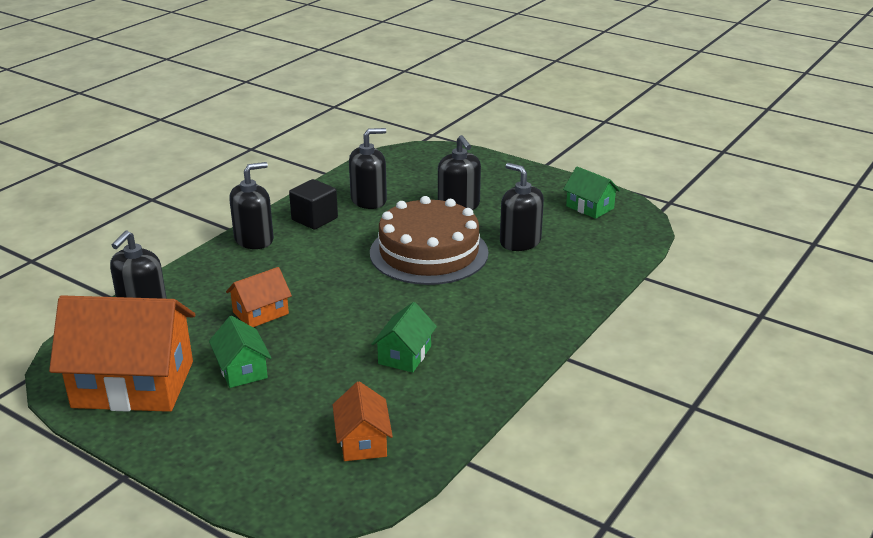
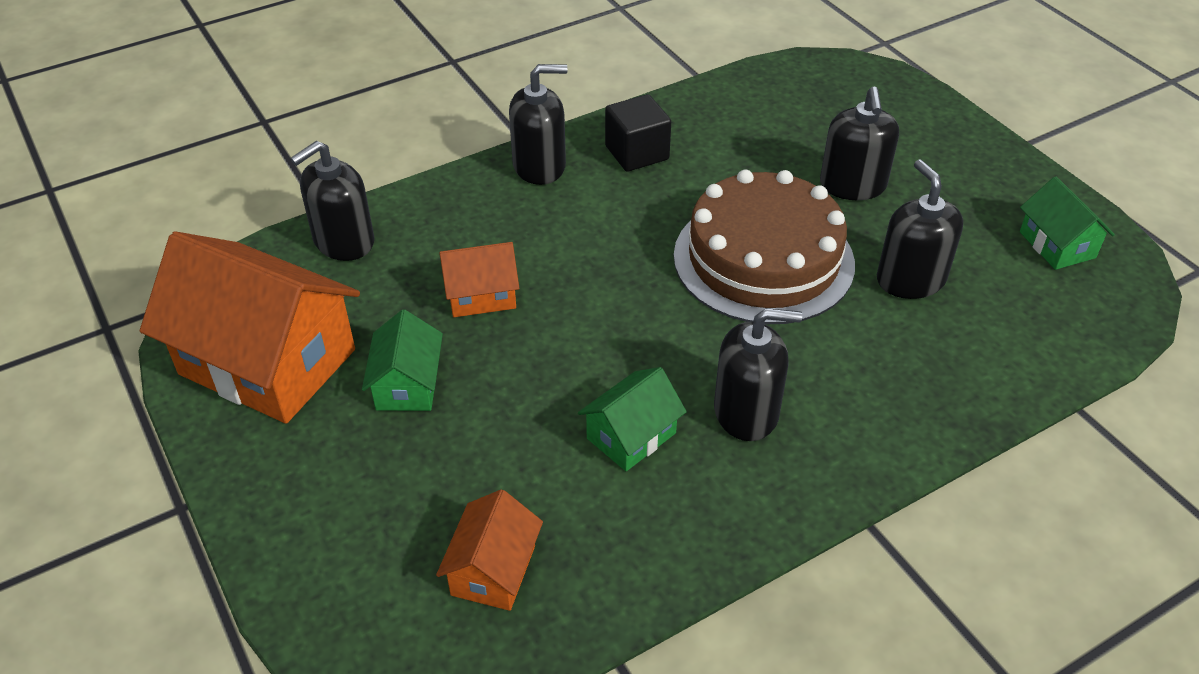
camera: 25 degrees right, 15 degrees up
(369, 200) = (728, 140): black soap dispenser -> black soap dispenser (746, 412)

